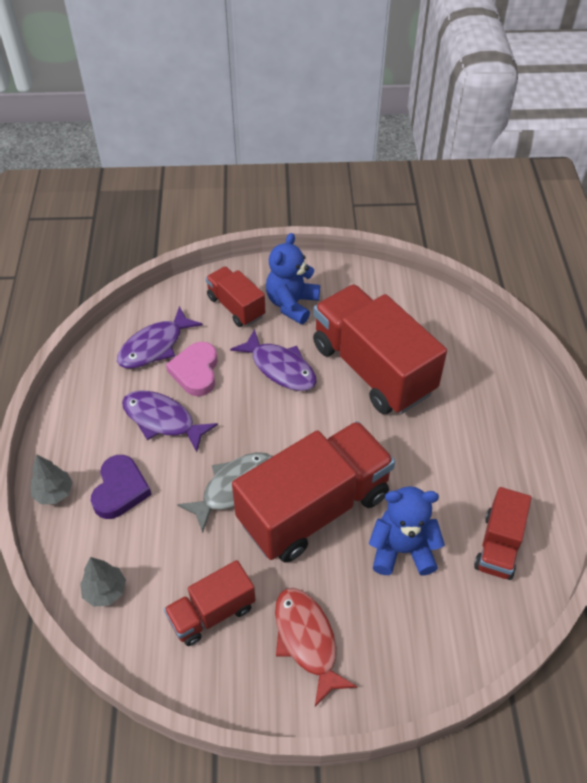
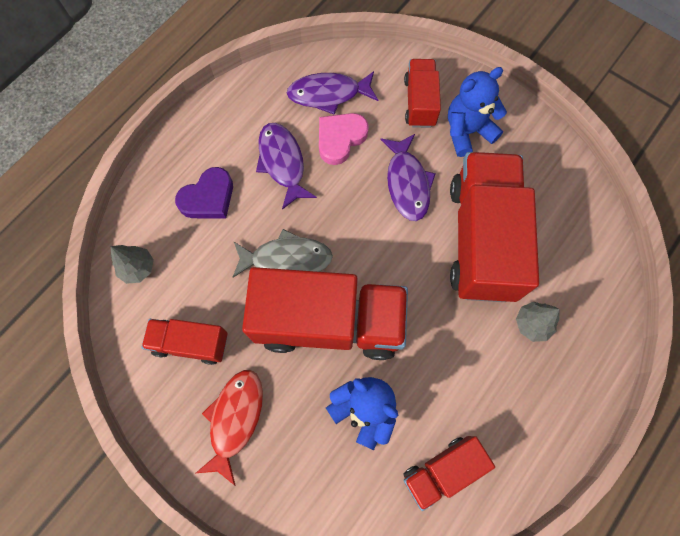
camera: 40 degrees right, 20 degrees up
(54, 493) = (164, 166): grey tree -> grey tree (532, 324)

